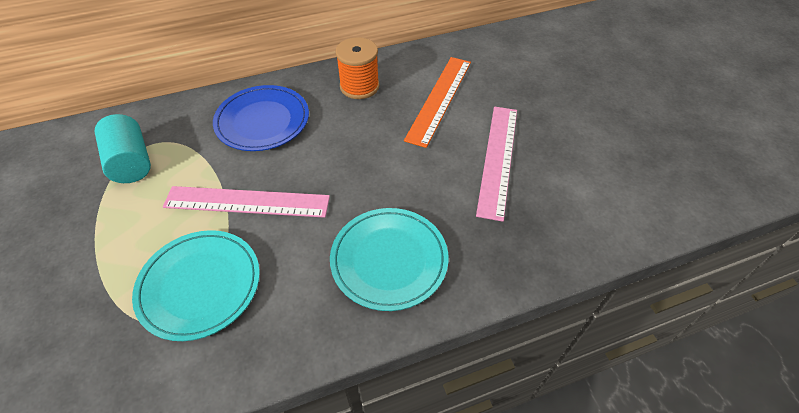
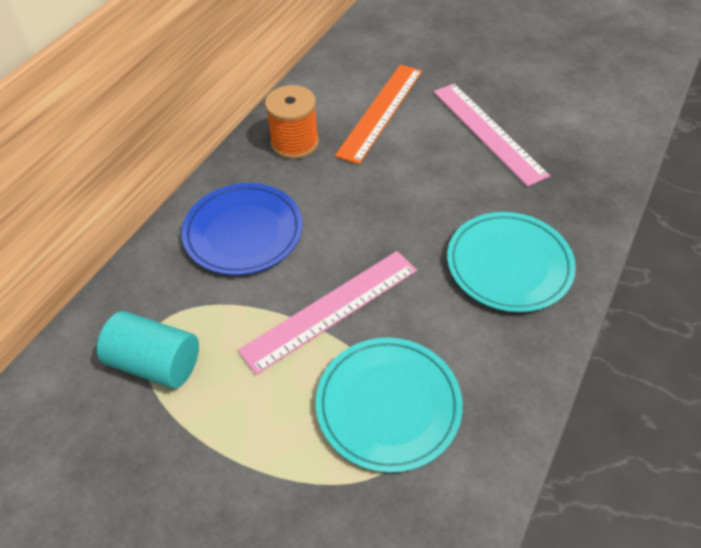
camera: 40 degrees left, 0 degrees up
(439, 99) = (381, 112): orange ruler -> orange ruler turned 45 degrees clockwise

